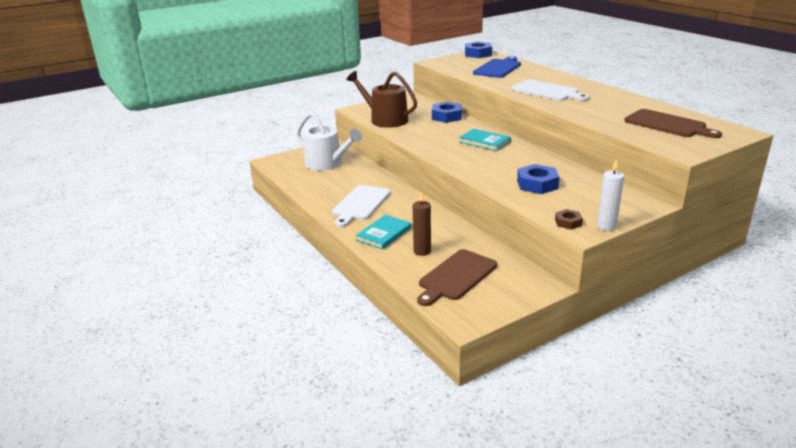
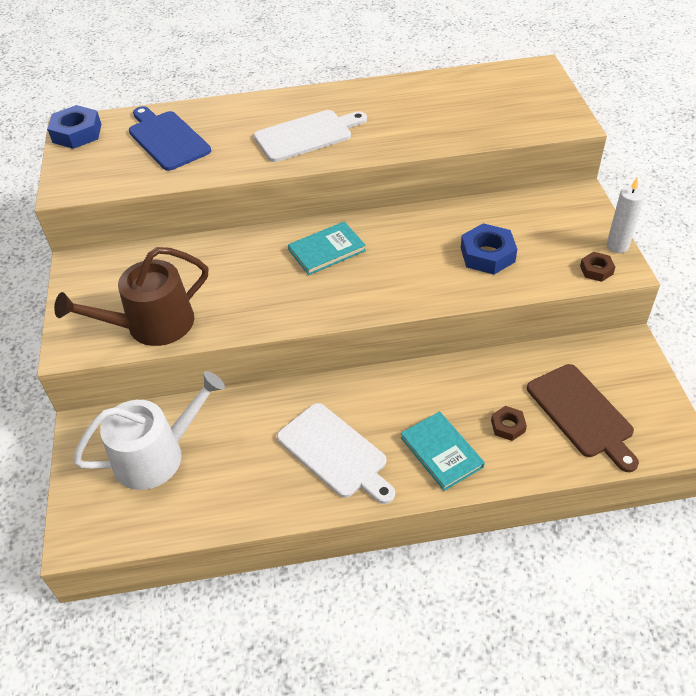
camera: 65 degrees left, 20 degrees up
(422, 251) = (508, 426): brown candle -> brown nut
(446, 116) = (202, 254): blue nut -> none
(668, 124) = (487, 99): brown cutting board -> none

